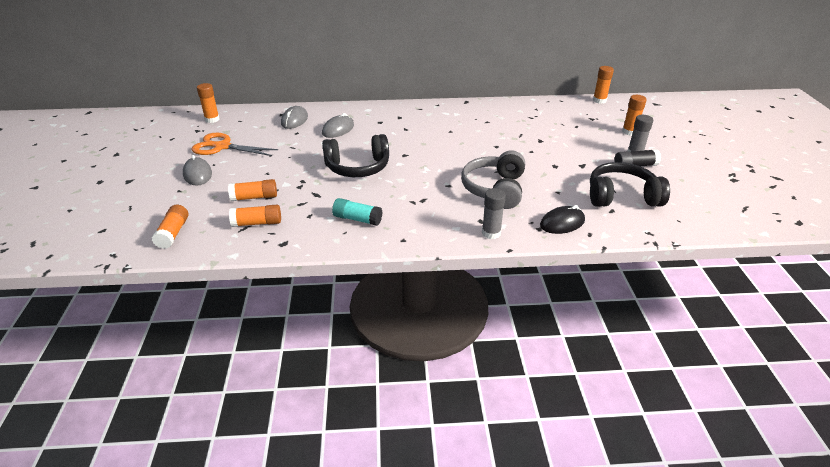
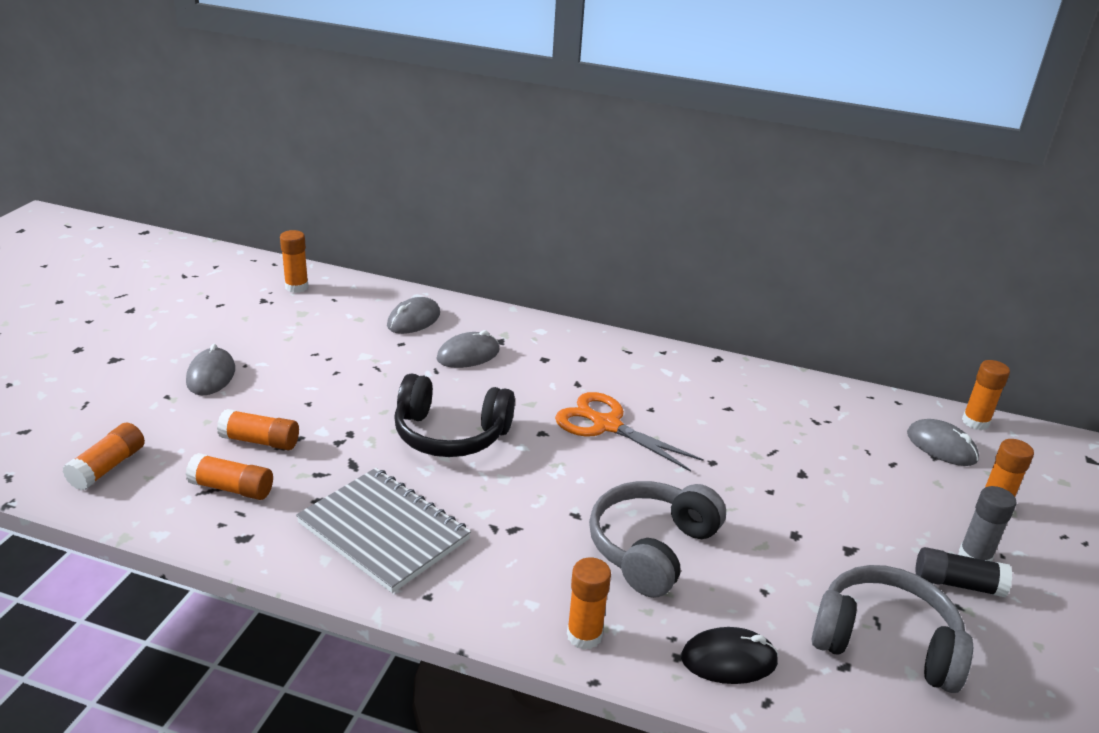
camera: 20 degrees right, 5 degrees down
(222, 147) = (277, 338): orange scissors -> orange scissors (606, 425)
(357, 219) = (383, 531): turquoise glue stick -> grey notebook
(491, 233) = (584, 635): grey glue stick -> orange glue stick
(592, 114) = (941, 447): none -> grey mouse
(621, 196) = (885, 642): black headphones -> grey headphones

